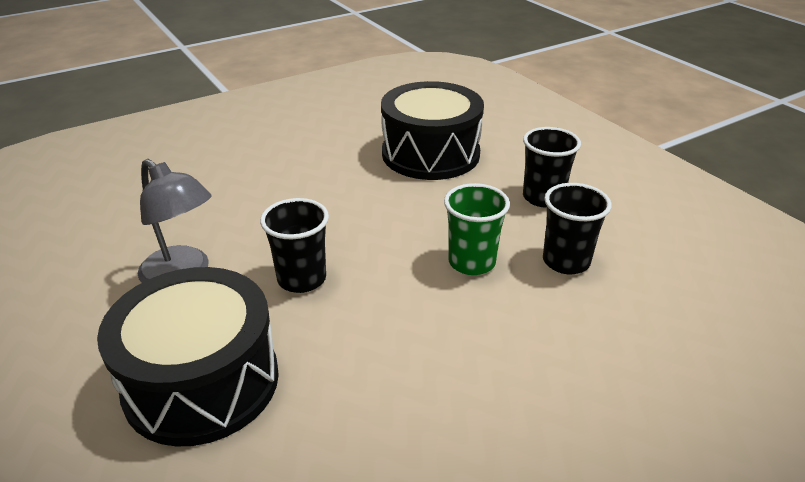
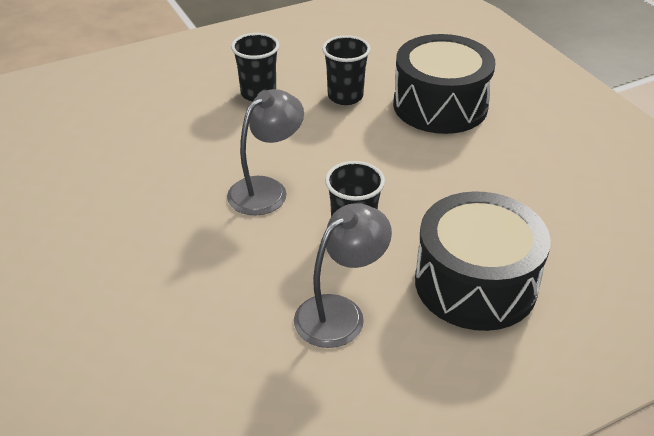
camera: 85 degrees left, 5 degrees up
(370, 217) = (266, 189): none -> grey lamp
(430, 154) = (162, 146): black drum -> black drum (440, 105)
(471, 262) = (341, 139): green cup -> none

